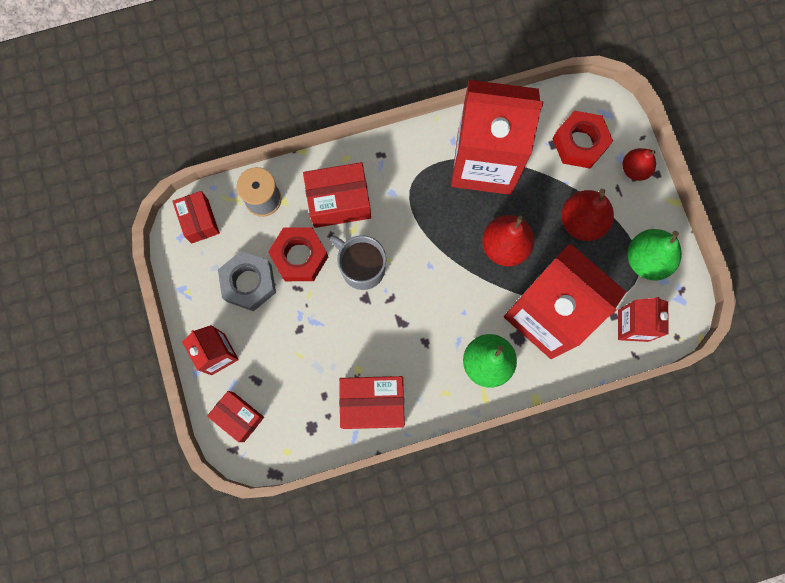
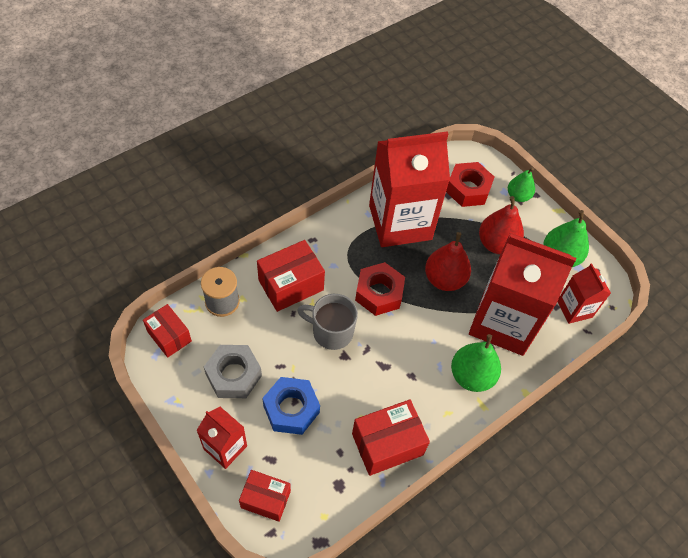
camera: 25 degrees left, 20 degrees down
(292, 337) = (291, 409): none -> blue nut
(299, 257) = (272, 339): red nut -> red nut (379, 293)
(634, 169) = (518, 196): red pear -> green pear

